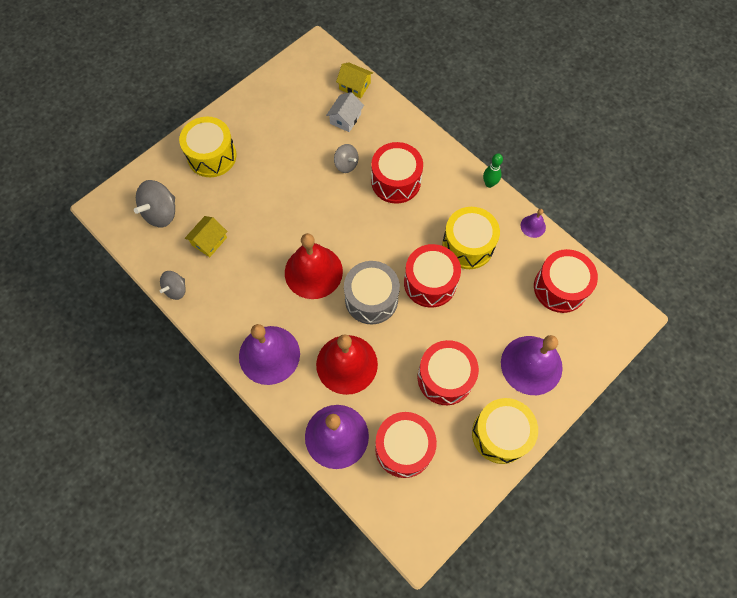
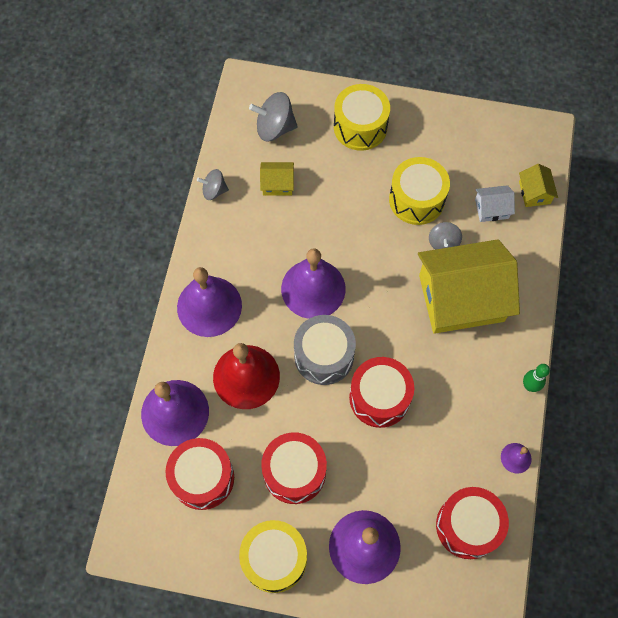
camera: 55 degrees right, 0 degrees up
(313, 272) = (313, 288): red bell -> purple bell
(396, 181) = (461, 298): red drum -> yellow house
(468, 245) = (445, 408): yellow drum -> yellow drum (416, 199)

